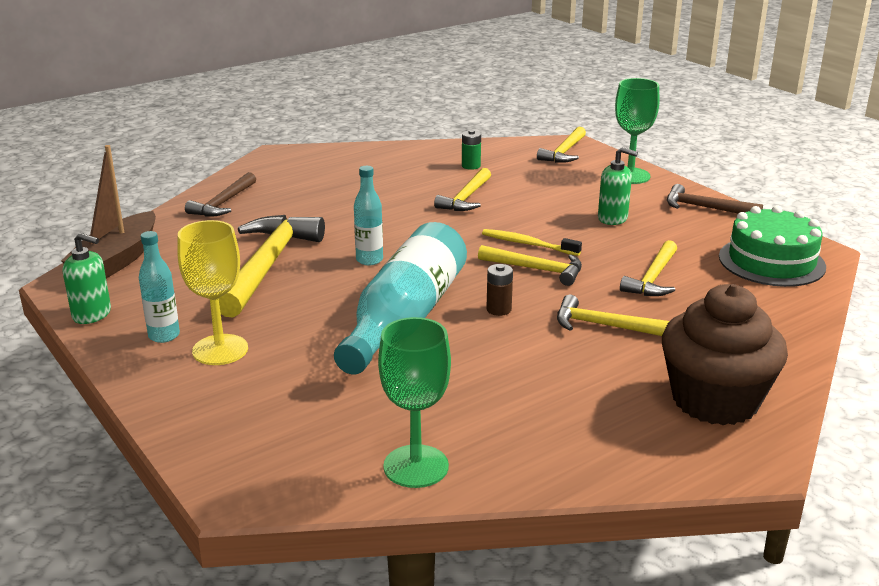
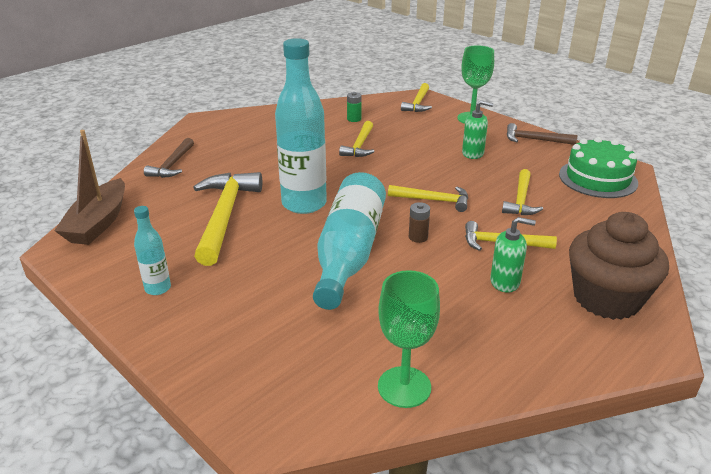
camera: 10 degrees left, 5 degrees up
(92, 314) = (90, 275): green soap dispenser -> green soap dispenser (505, 282)
(220, 350) = (209, 296): yellow goblet -> none
(369, 260) = (304, 204): turquoise bottle -> turquoise bottle, size x2.10
(528, 244) = (419, 180): yellow toothbrush -> none

